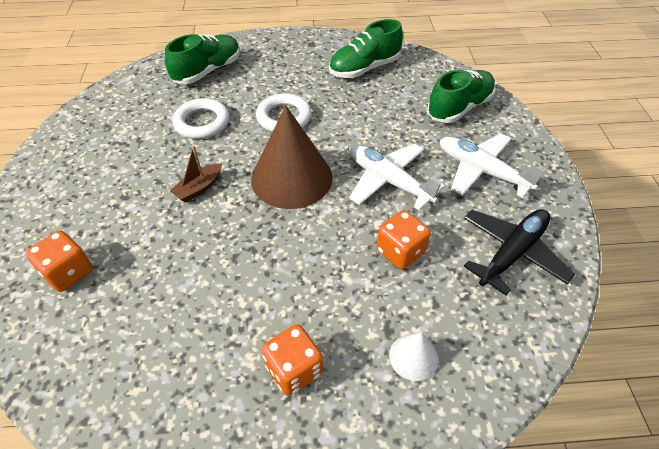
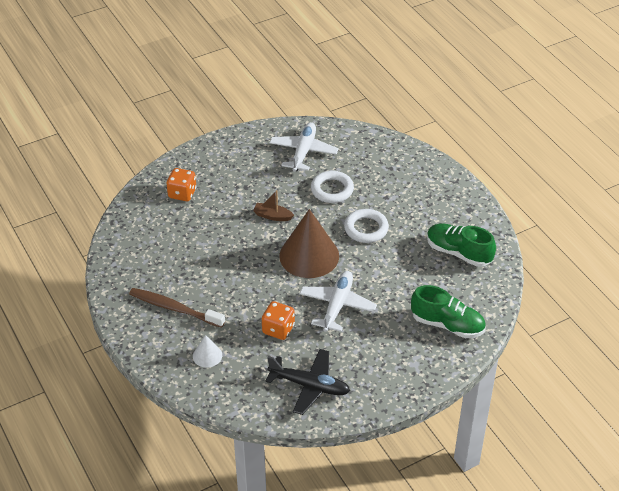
camera: 65 degrees right, 5 degrees down
(208, 71) = (389, 167): green shoe -> none
(294, 369) = (174, 308): orange dice -> brown toothbrush
(481, 171) = (380, 354): white plane -> white plane (303, 152)

